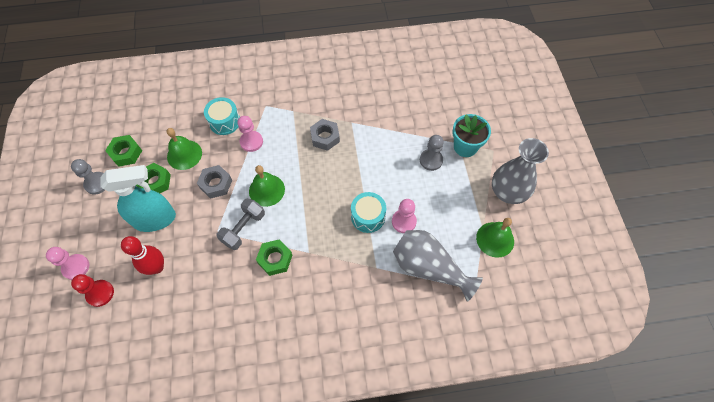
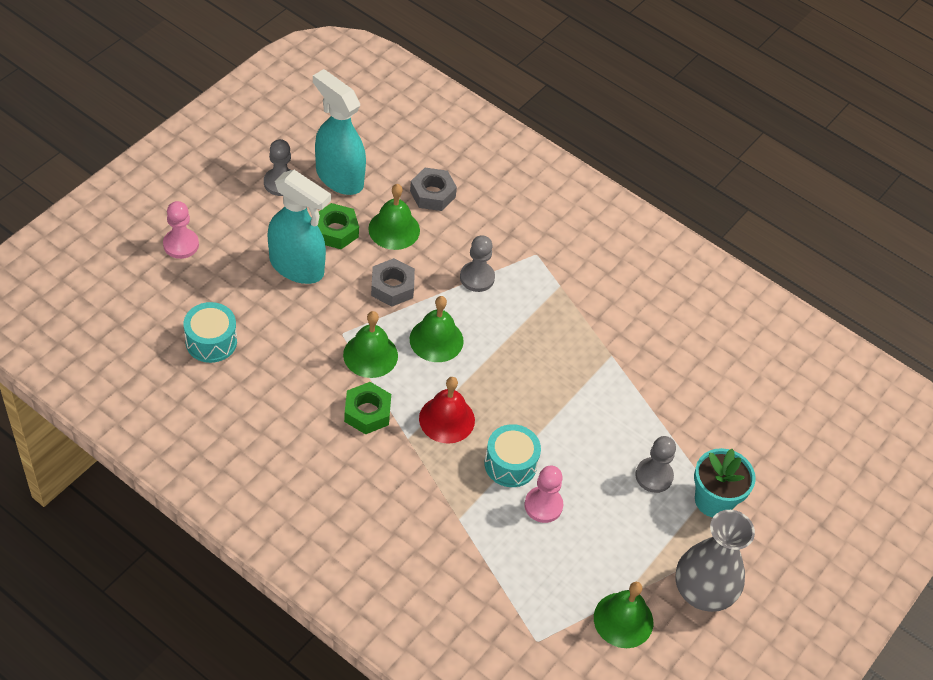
camera: 40 degrees right, 10 degrees down
(100, 293) = (177, 288): red pawn -> none
(126, 153) = (339, 177): green nut -> turquoise spray bottle
(157, 267) = (250, 313): red bowling pin -> none
(224, 122) = (472, 232): turquoise drum -> turquoise drum (211, 341)
(243, 228) = (370, 355): grey dumbbell -> green bell
(251, 142) = (477, 278): pink pawn -> grey pawn
(315, 224) = (447, 419): none -> red bell
(325, 137) = (562, 344): grey nut -> grey nut (432, 194)
(428, 267) = (513, 573): grey vase -> none

